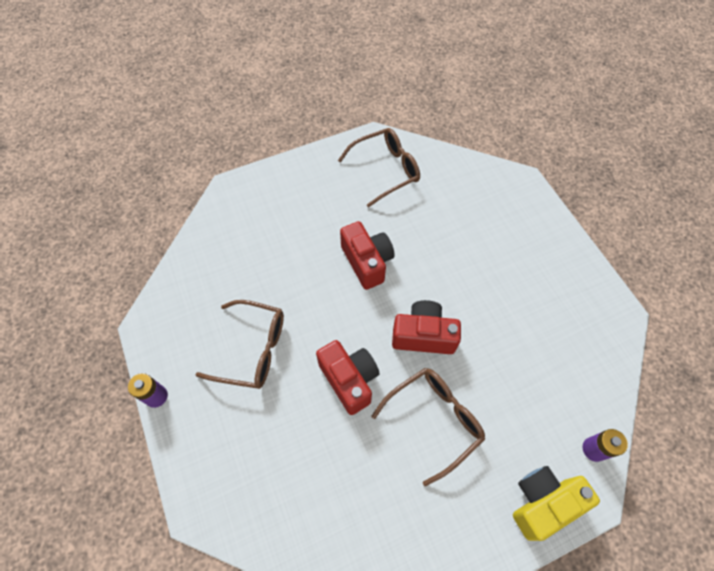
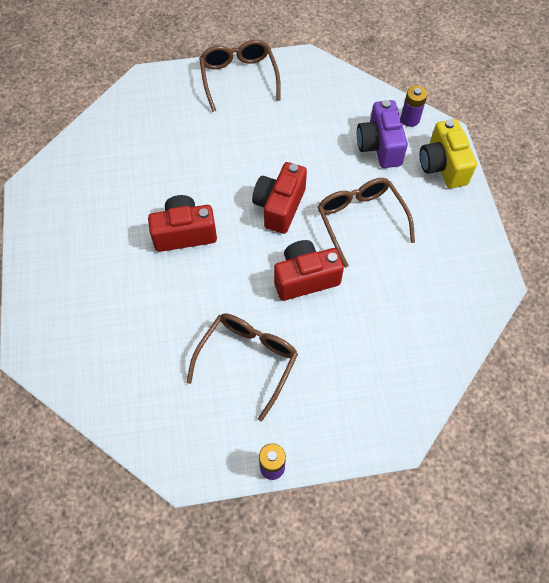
camera: 75 degrees left, 0 degrees up
(385, 170) = (78, 189): brown glasses -> brown glasses (239, 78)
(539, 421) = (379, 146): none -> purple camera

